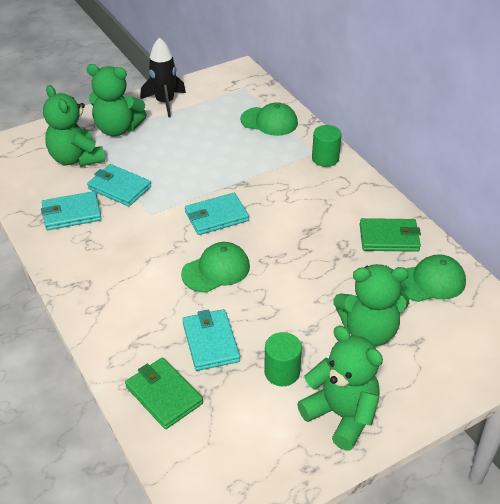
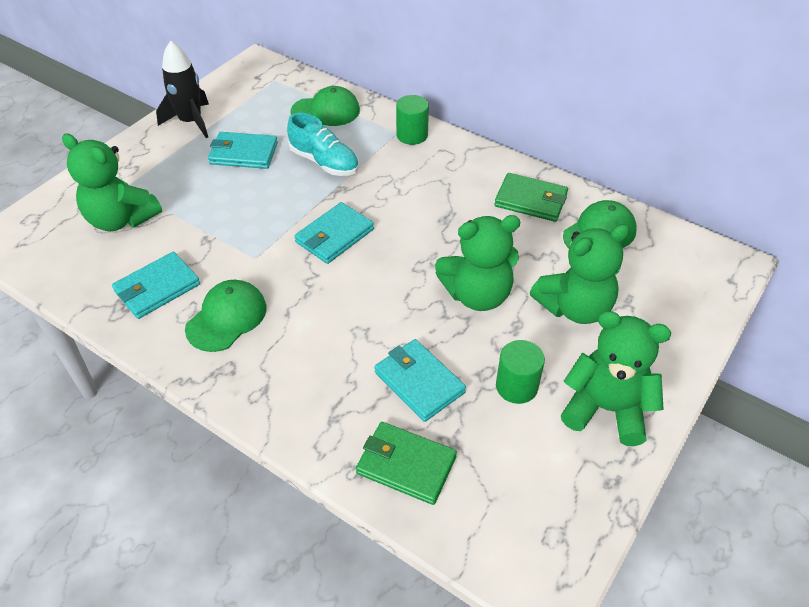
camera: 25 degrees left, 5 degrees up
(117, 129) = (152, 168): green teddy bear -> green teddy bear (477, 295)
(119, 188) = (198, 238): turquoise wallet -> turquoise wallet (243, 153)
(216, 270) = (373, 297): green cap -> green cap (226, 318)
(243, 160) = (324, 162): none -> turquoise shoe
(389, 238) = (531, 200): green wallet -> green wallet turned 45 degrees clockwise

